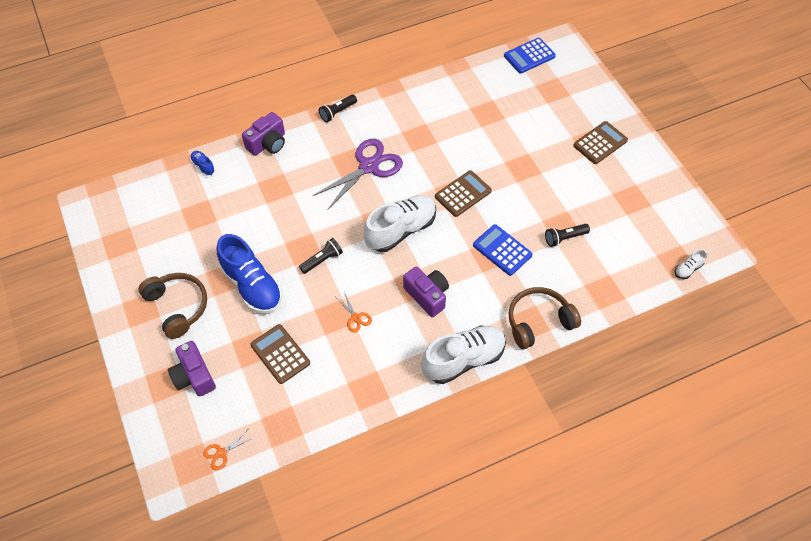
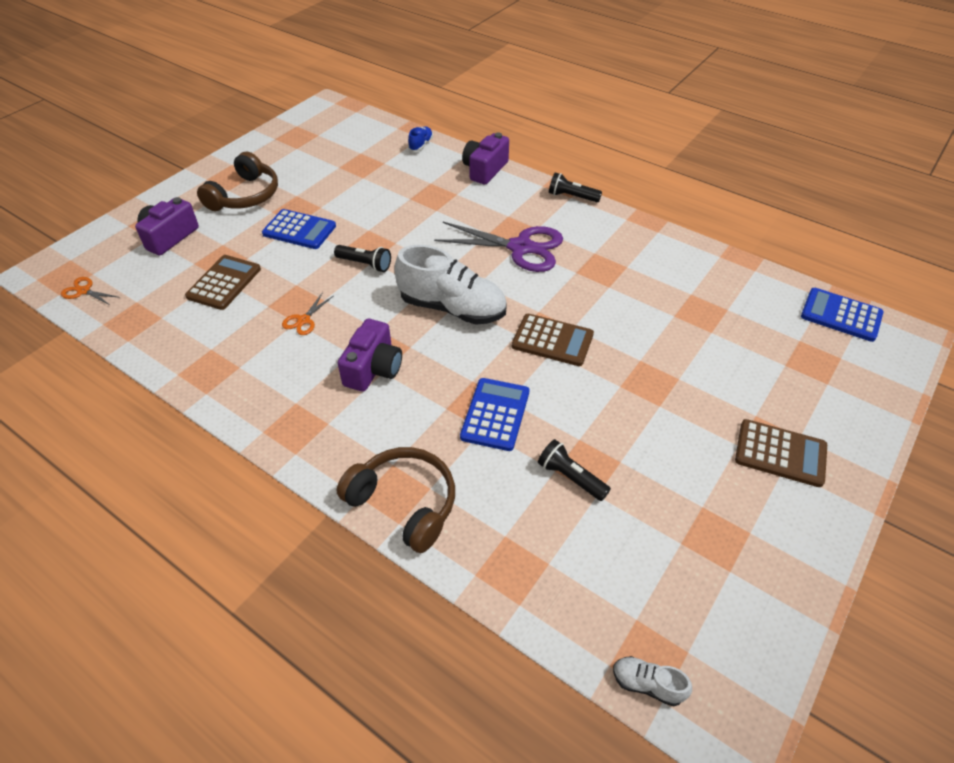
camera: 60 degrees right, 10 degrees down
(252, 285) = (299, 230): blue shoe -> blue calculator
(268, 143) = (485, 170): purple camera -> purple camera turned 105 degrees clockwise
(463, 360) = (296, 443): white shoe -> none

